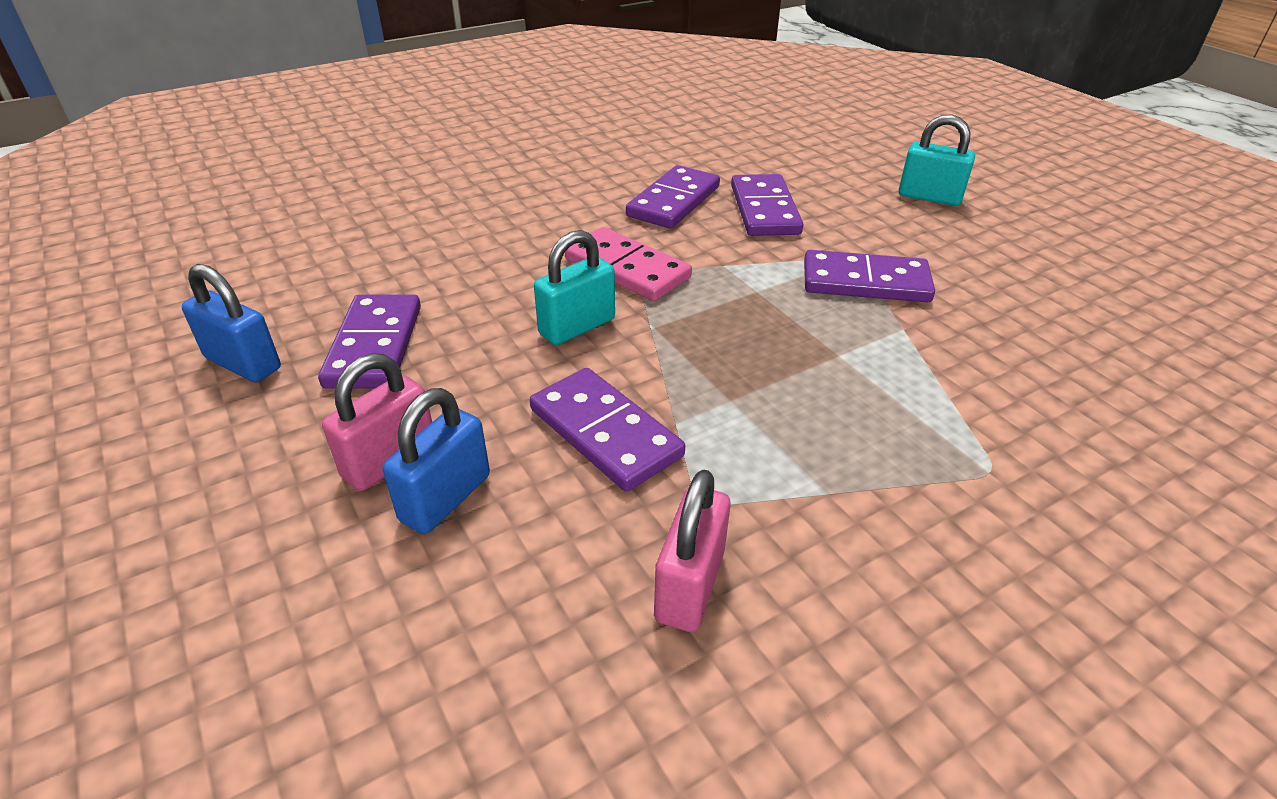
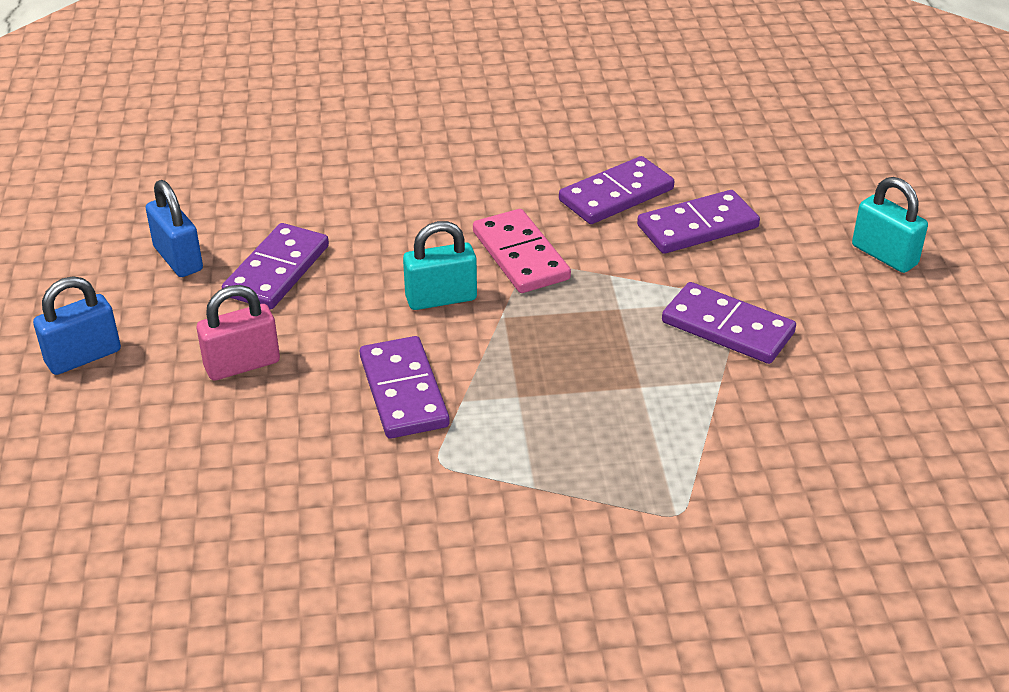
camera: 25 degrees right, 0 degrees up
(445, 498) = (265, 403): blue padlock -> blue padlock (83, 357)
(689, 585) = (387, 512): pink padlock -> none
(764, 210) = (697, 226): purple domino -> purple domino turned 45 degrees clockwise

